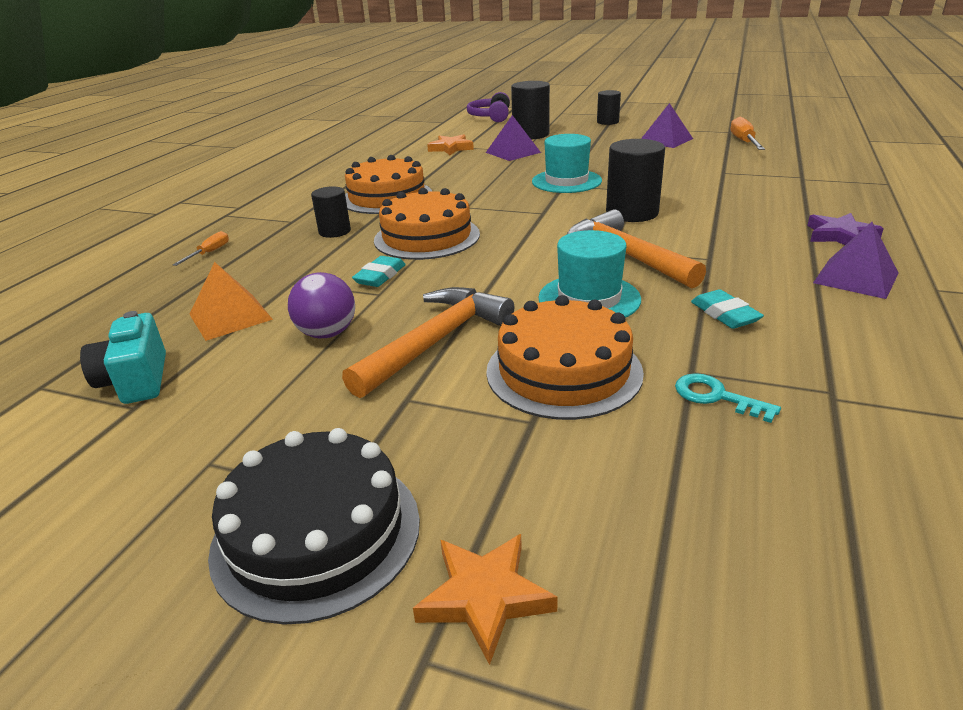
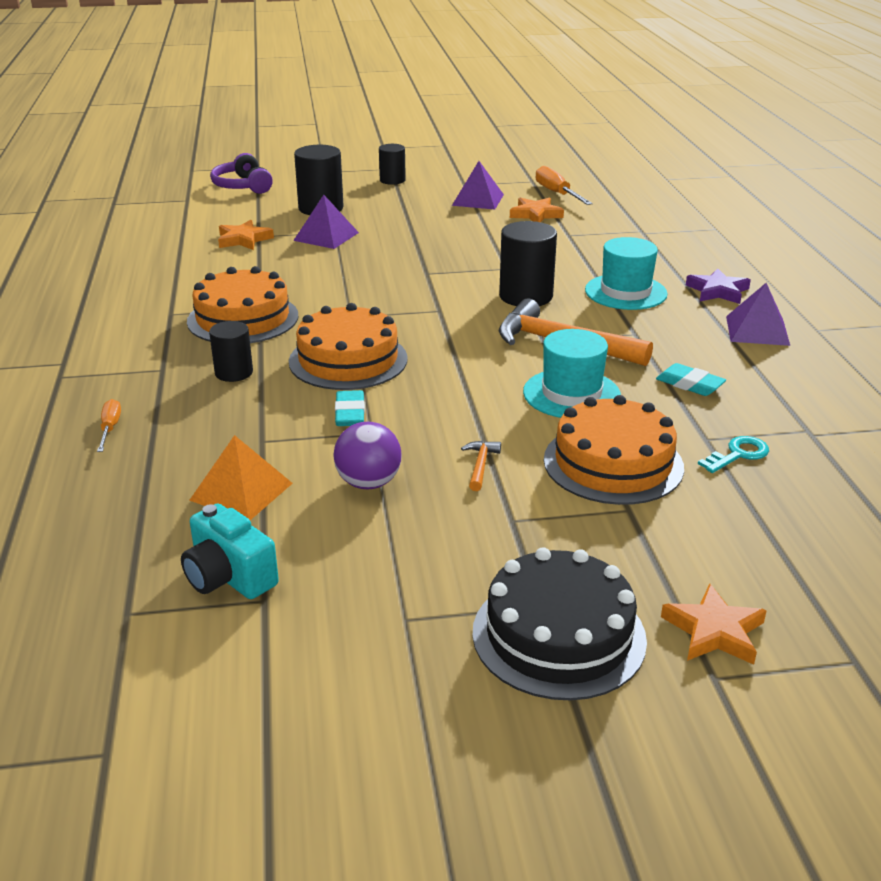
camera: 30 degrees left, 0 degrees up
(435, 342) = (480, 465): orange hammer -> orange hammer, size x0.41
(566, 181) = (425, 267): turquoise hat -> turquoise hat (625, 292)
(707, 155) = (535, 214): none -> orange star
(716, 397) = (738, 454): turquoise key -> turquoise key turned 135 degrees clockwise

